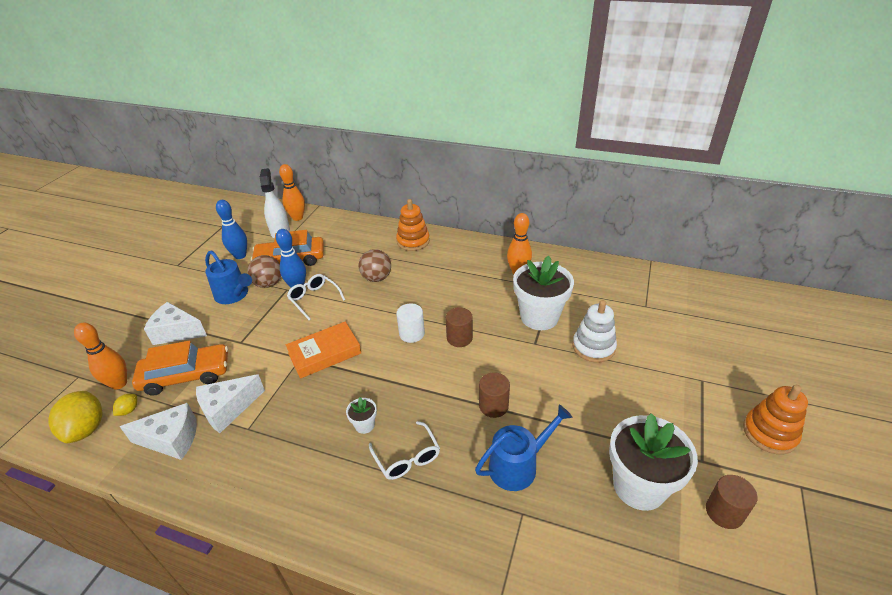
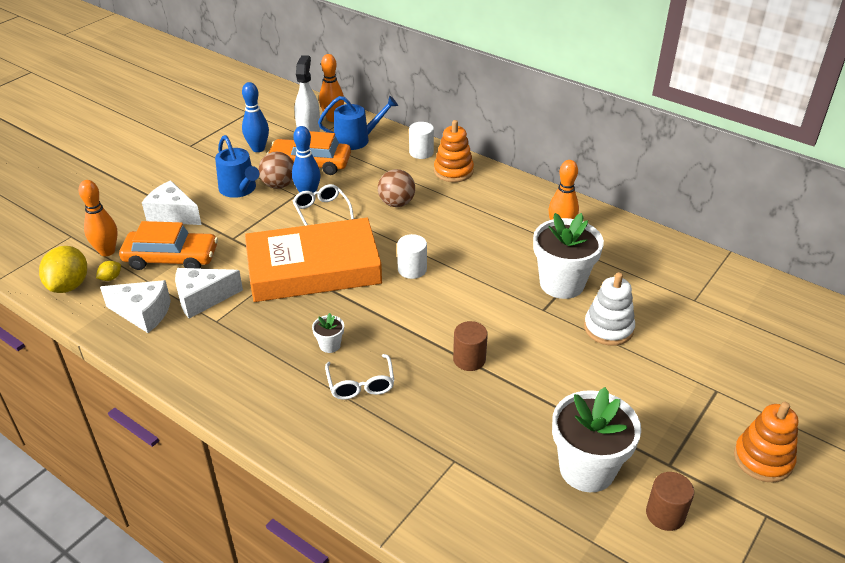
camera: 15 degrees right, 0 degrees up
(324, 353) = (313, 268): orange book -> orange book, size x1.79
(381, 231) = (421, 152): none -> white cylinder
(459, 338) = (462, 285): brown cylinder -> none
(518, 466) = (469, 419): blue watering can -> blue watering can (356, 140)

